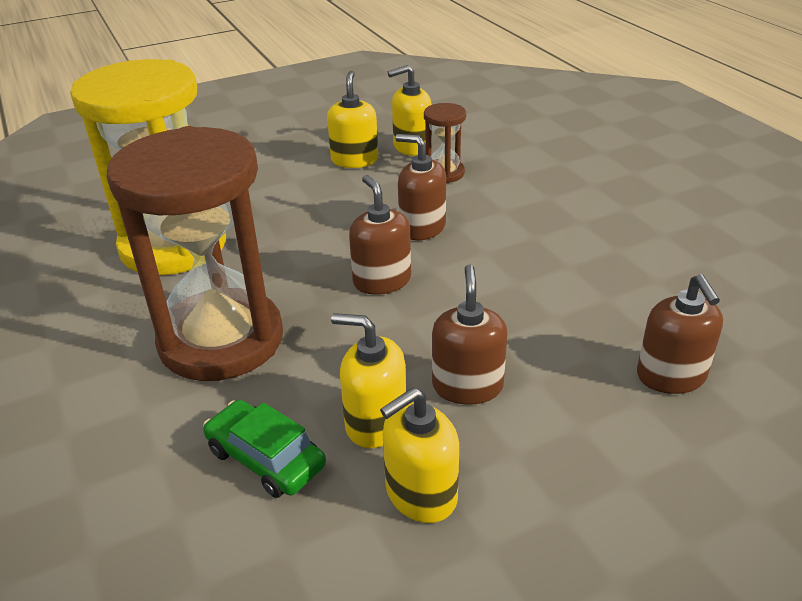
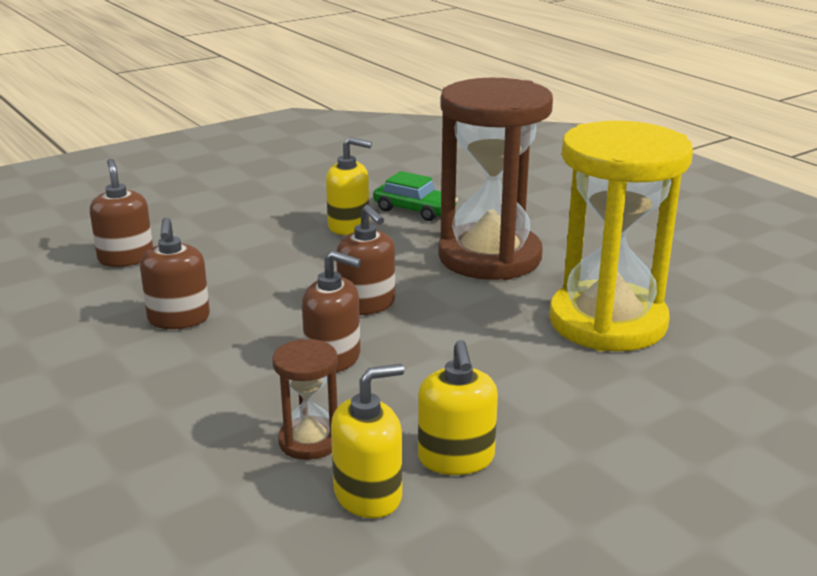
camera: 170 degrees right, 10 degrees down
(420, 494) = (314, 204): yellow soap dispenser -> none
(467, 386) = (284, 245): brown soap dispenser -> brown soap dispenser (179, 319)

